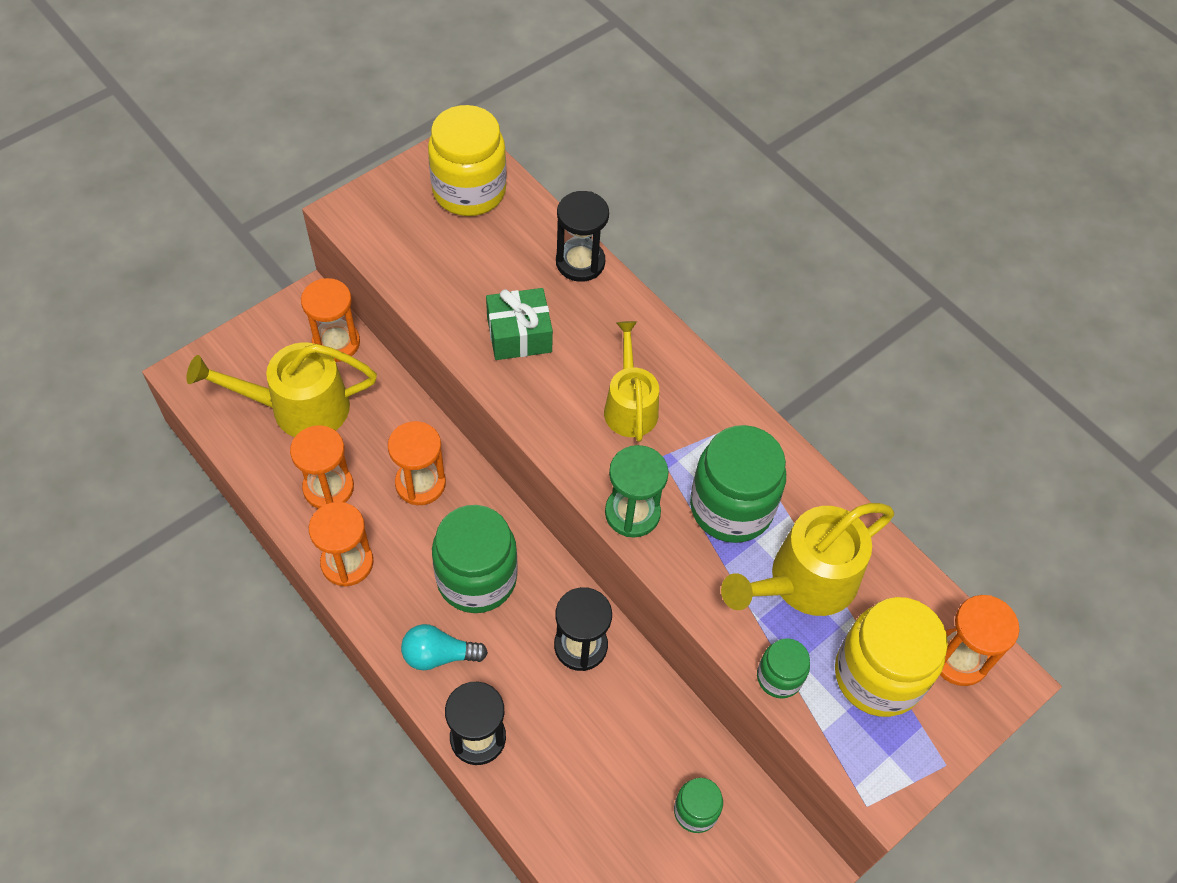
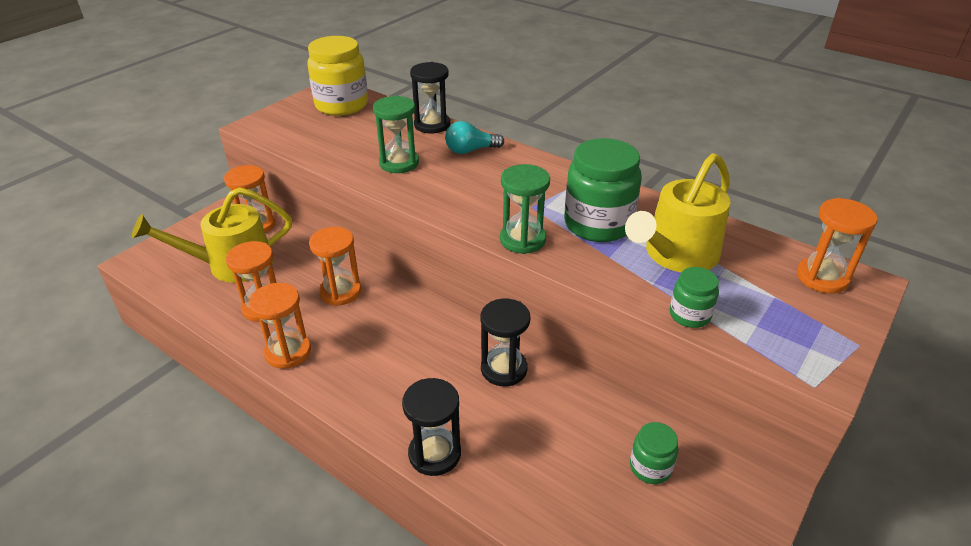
camera: 10 degrees left, 20 degrees down
(438, 655) = (383, 400): turquoise light bulb -> turquoise light bulb (470, 150)
(476, 578) = (402, 342): green jar -> none
(519, 335) = (399, 163): green gift -> green hourglass
(629, 405) = (496, 185): yellow watering can -> none
(878, 675) = (767, 299): yellow jar -> none

